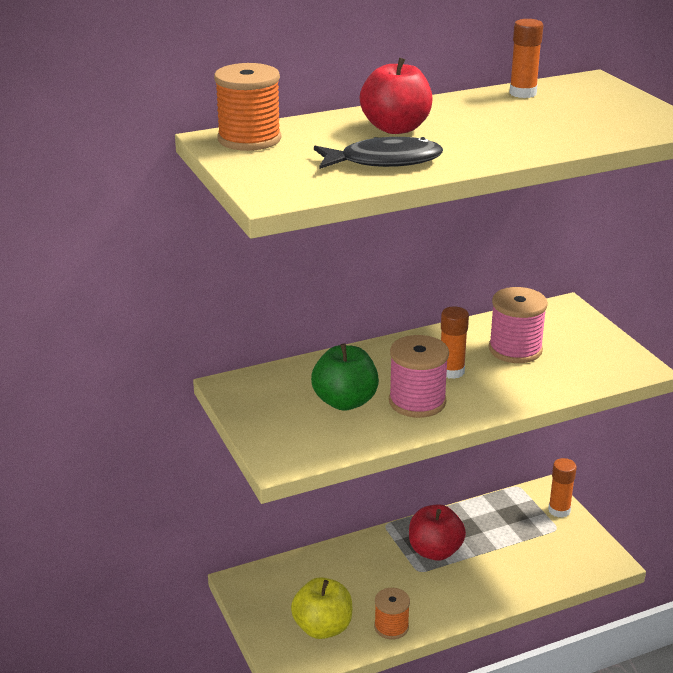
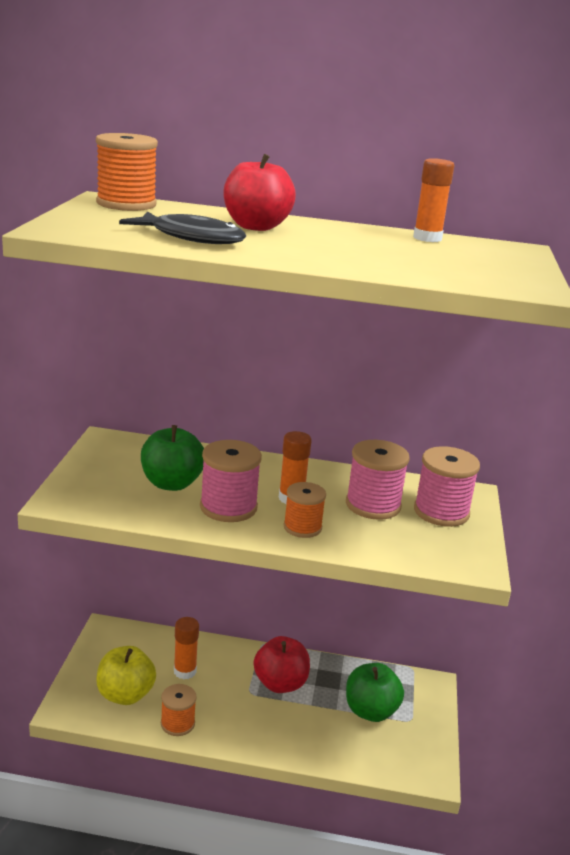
camera: 30 degrees right, 5 degrees down
(492, 393) = (302, 527): none -> orange spool
(523, 537) = (370, 711): none -> green apple
(559, 510) = (429, 706): orange glue stick -> orange glue stick (185, 671)
(567, 333) = (441, 512): none -> pink spool

